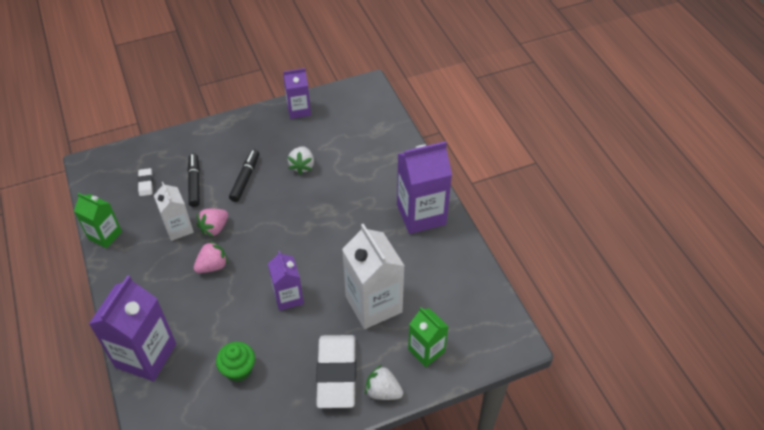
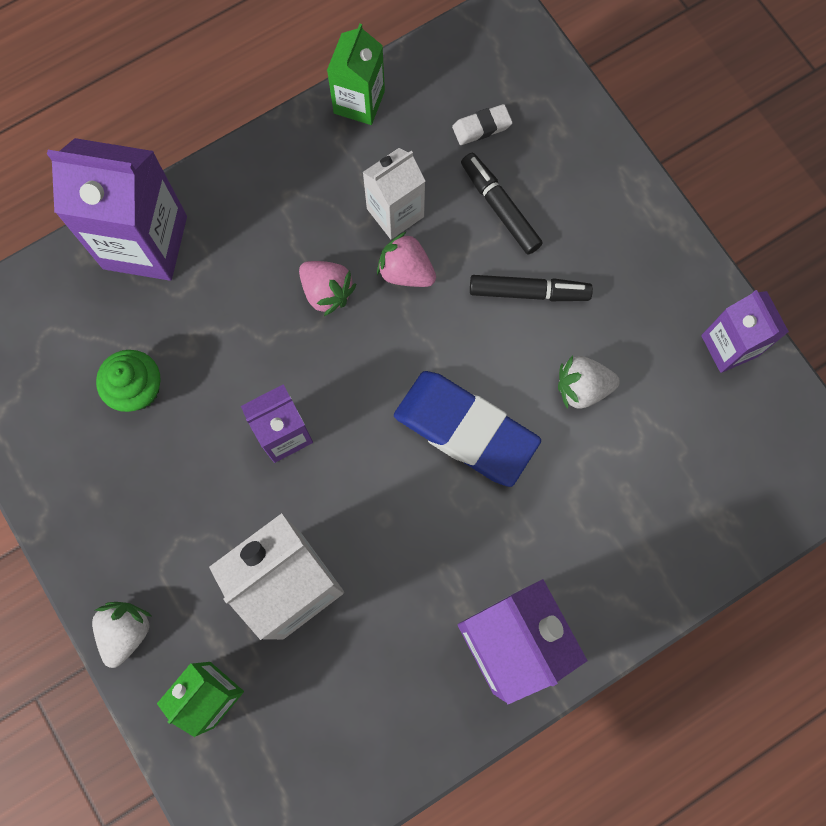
camera: 80 degrees right, 25 degrees up
(194, 183) = (500, 207): black marker -> black marker turned 105 degrees counterclockwise
(310, 215) = (465, 430): none -> blue eraser
(336, 373) = (149, 548): white eraser -> none

